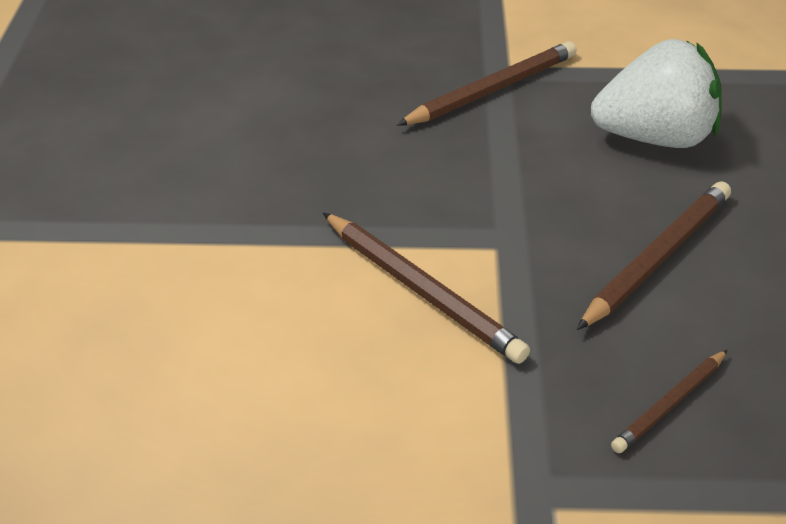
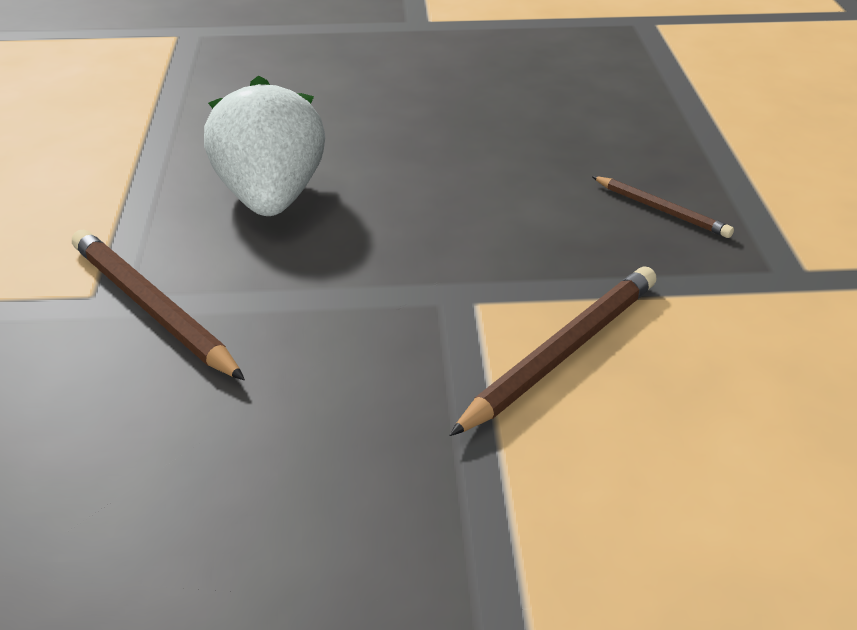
camera: 95 degrees left, 5 degrees down
(657, 257) = (471, 206): brown pencil -> none

